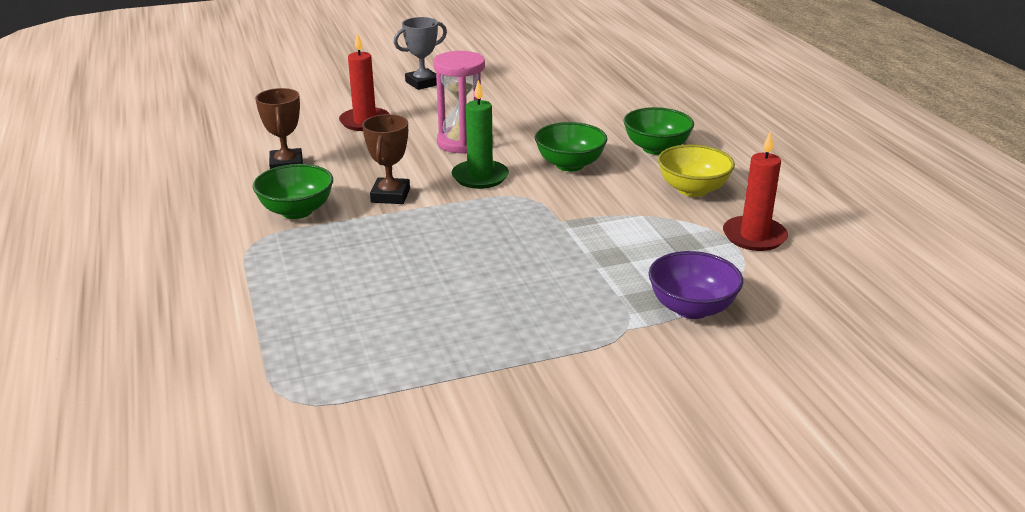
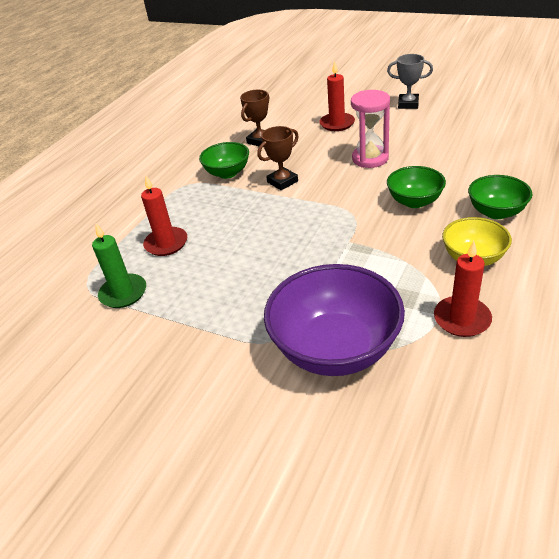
camera: 50 degrees right, 10 degrees up
(337, 309) = (166, 243): none -> red candle
(480, 177) = (347, 188): green candle -> green candle (123, 293)
(691, 308) = (335, 349): purple bowl -> purple bowl, size x1.80

